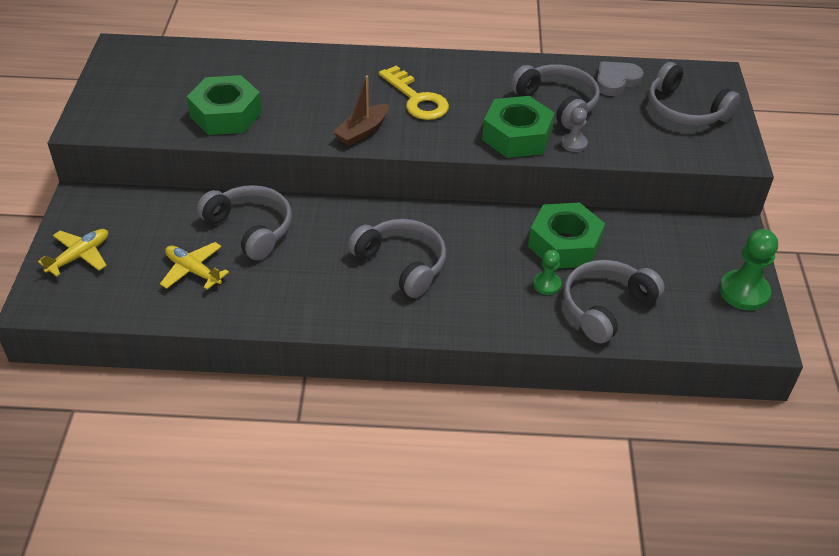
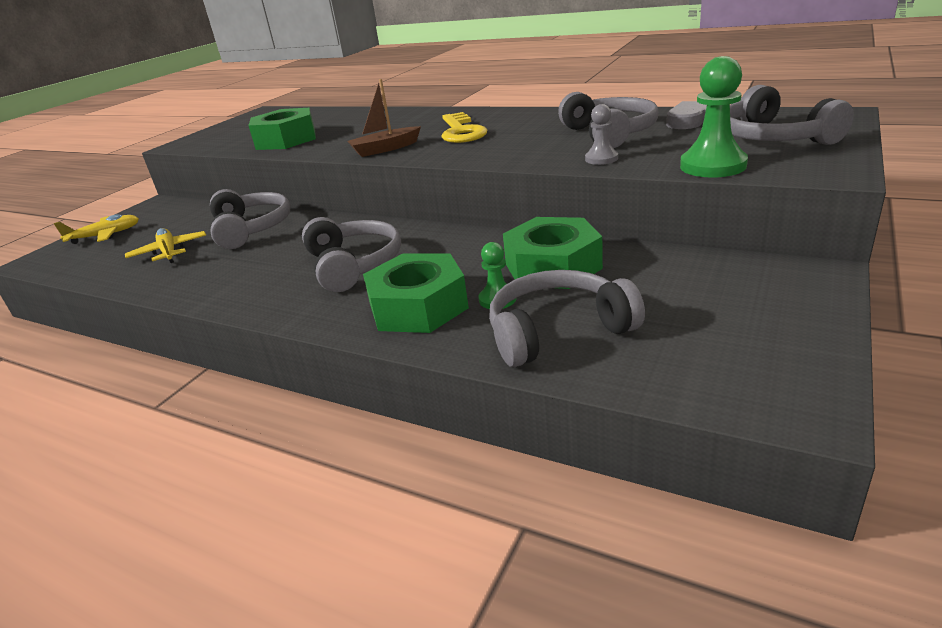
camera: 30 degrees right, 15 degrees down
(517, 136) = (538, 153): green nut -> green nut (418, 306)
(744, 292) = (796, 342): green pawn -> green pawn (713, 166)

